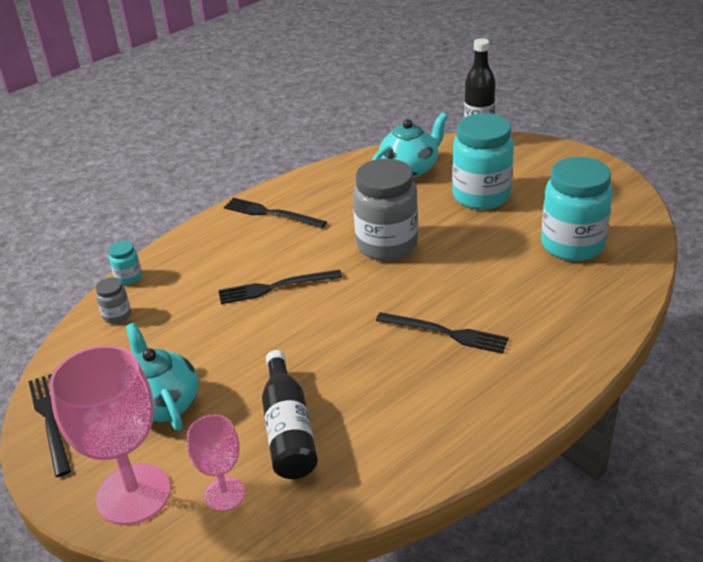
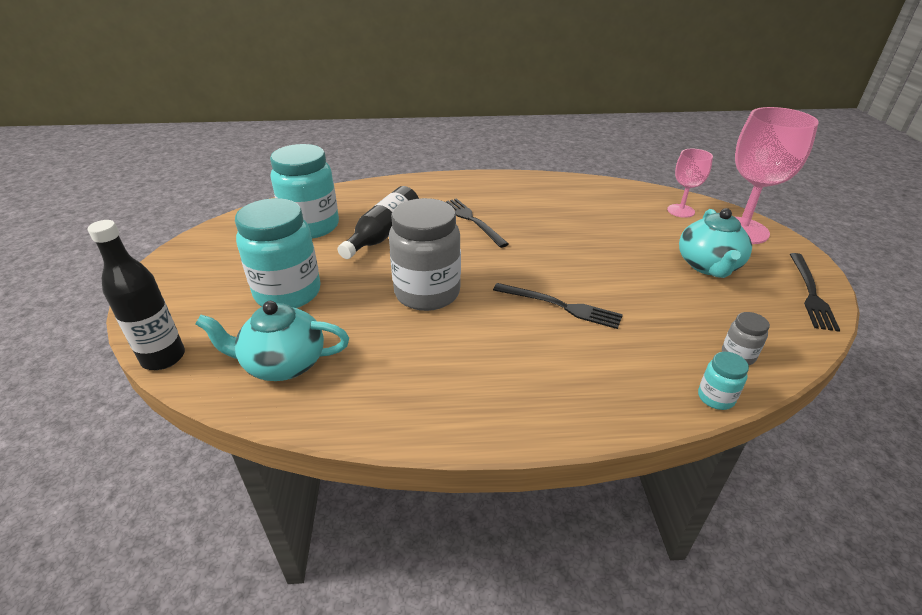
camera: 145 degrees left, 0 degrees up
(271, 213) = (493, 394): black fork -> none
(288, 429) = (622, 220): black bottle -> black bottle (383, 234)

